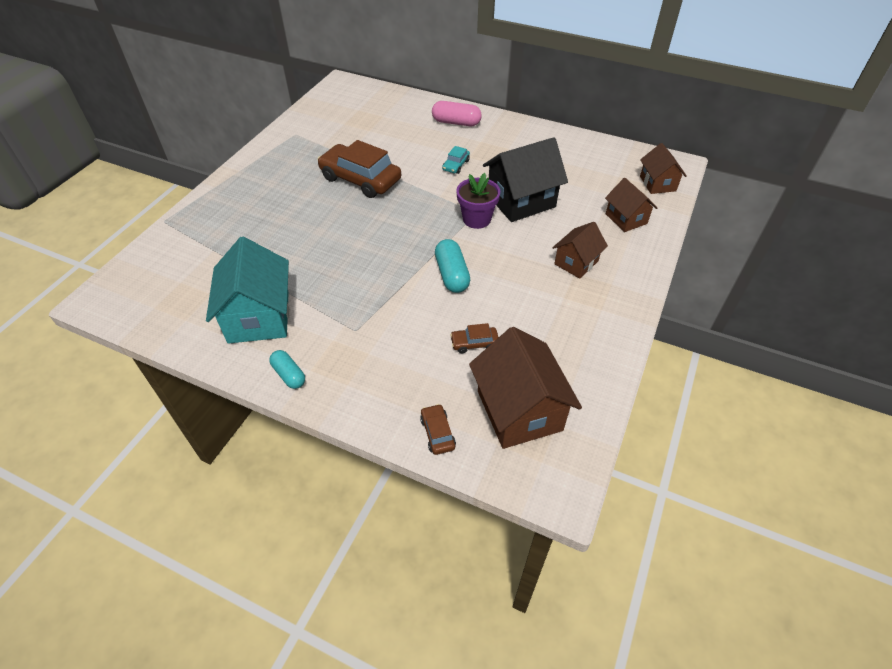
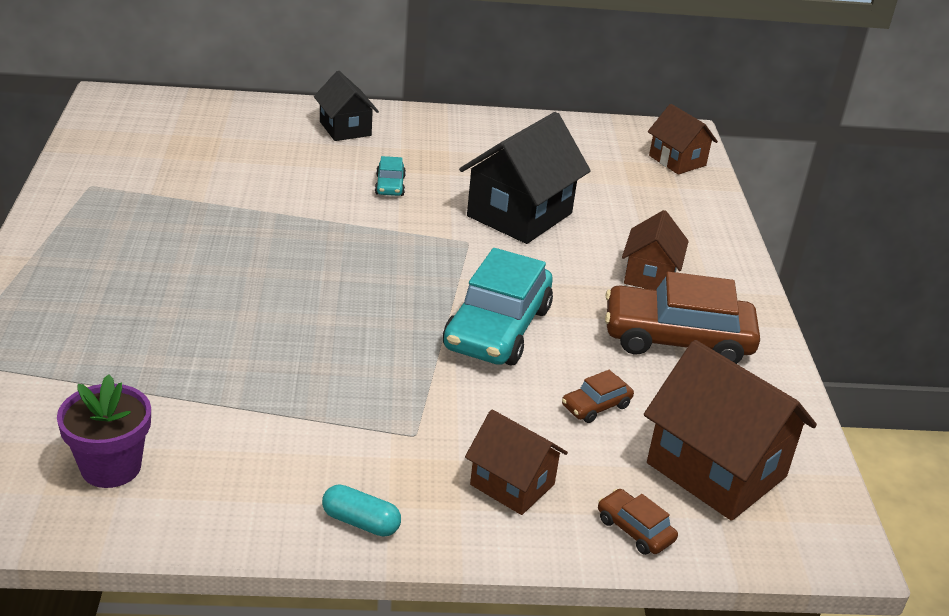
camera: 30 degrees left, 15 degrees down
(259, 317) = (245, 457): turquoise house -> none
(360, 179) = (256, 231): brown car -> brown car (677, 339)
(452, 275) = (497, 328): turquoise capsule -> turquoise car
(456, 122) = (345, 129): pink capsule -> black house
(476, 219) = (476, 250): purple flower pot -> purple flower pot (111, 467)
(626, 219) = (671, 210): brown house -> brown house (512, 484)

